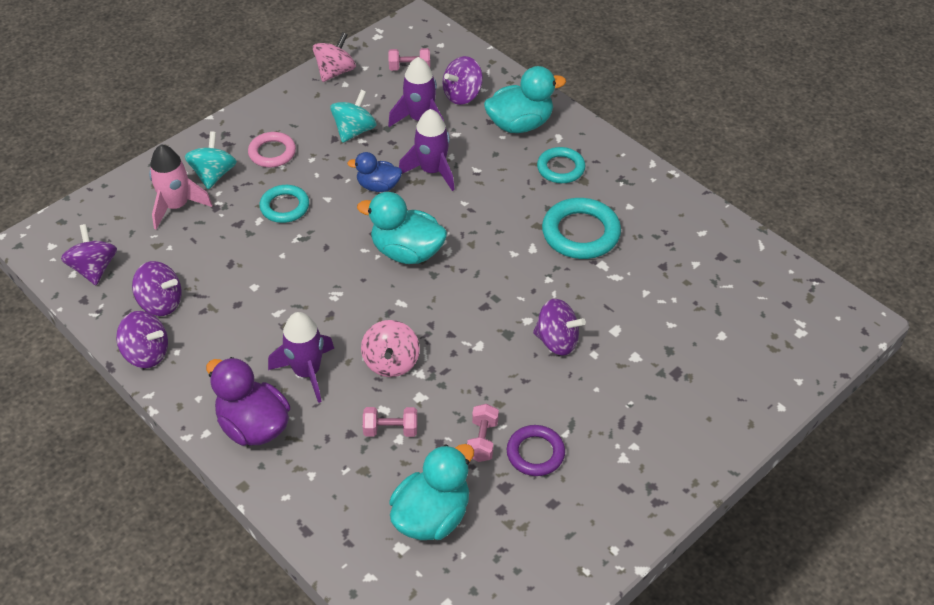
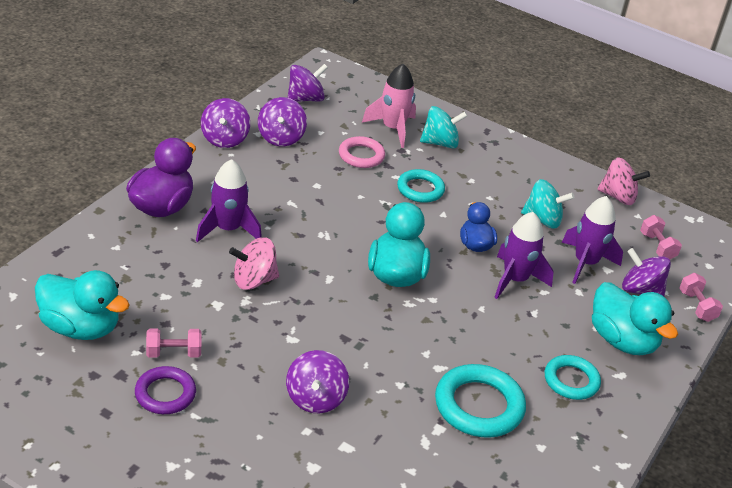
camera: 70 degrees right, 10 degrees down
(272, 153) = (485, 172): pink ring -> pink ring (361, 156)
(390, 430) = (174, 289): pink dumbbell -> pink dumbbell (697, 306)

